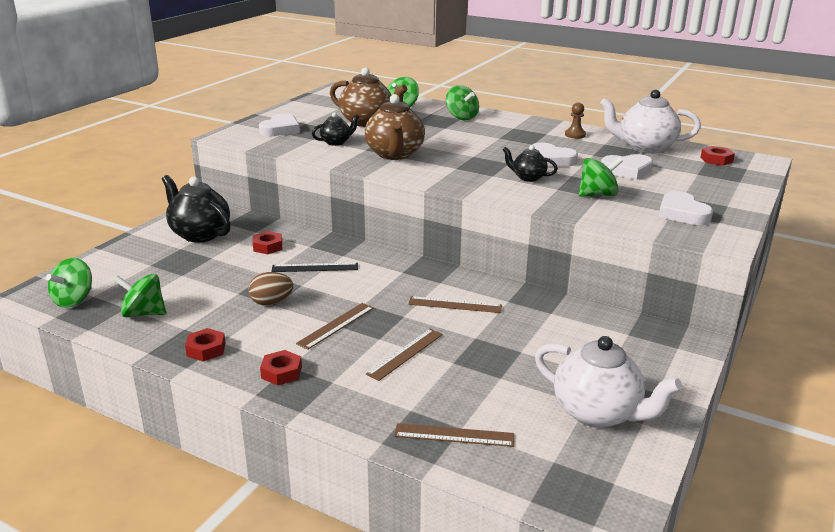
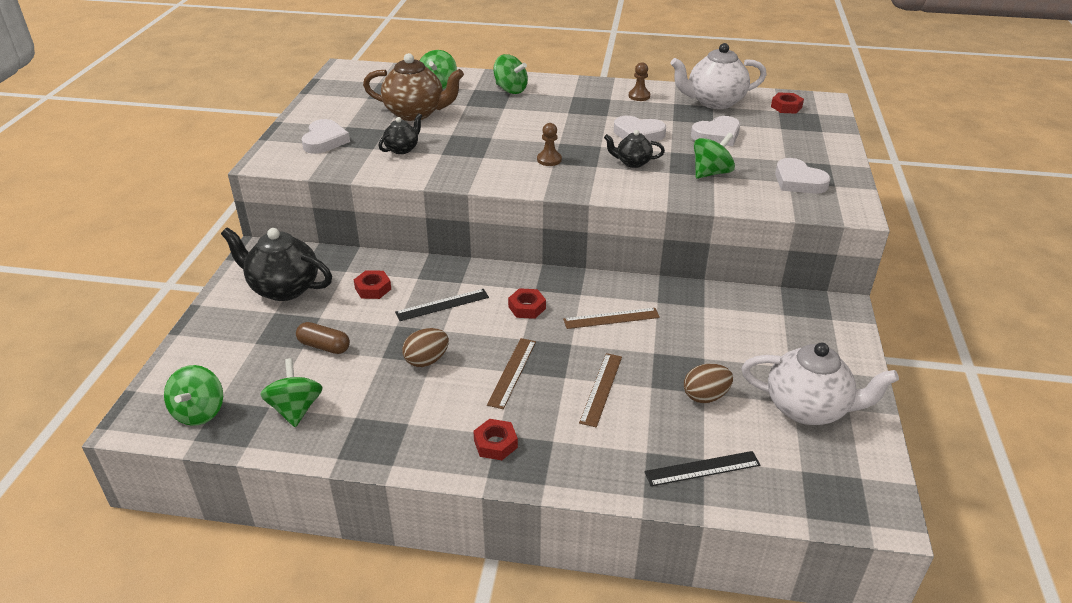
camera: 20 degrees left, 10 degrees up
(144, 313) = (296, 409): green spinning top -> green spinning top turned 90 degrees clockwise
(199, 277) = (324, 346): none -> brown capsule
(206, 349) = (398, 437): red nut -> red nut (527, 307)
(395, 154) = (478, 155): brown teapot -> none
(453, 165) = (549, 160): none -> brown pawn
(454, 435) = (702, 468): brown ruler -> black ruler
(500, 381) = (705, 396): none -> brown egg

